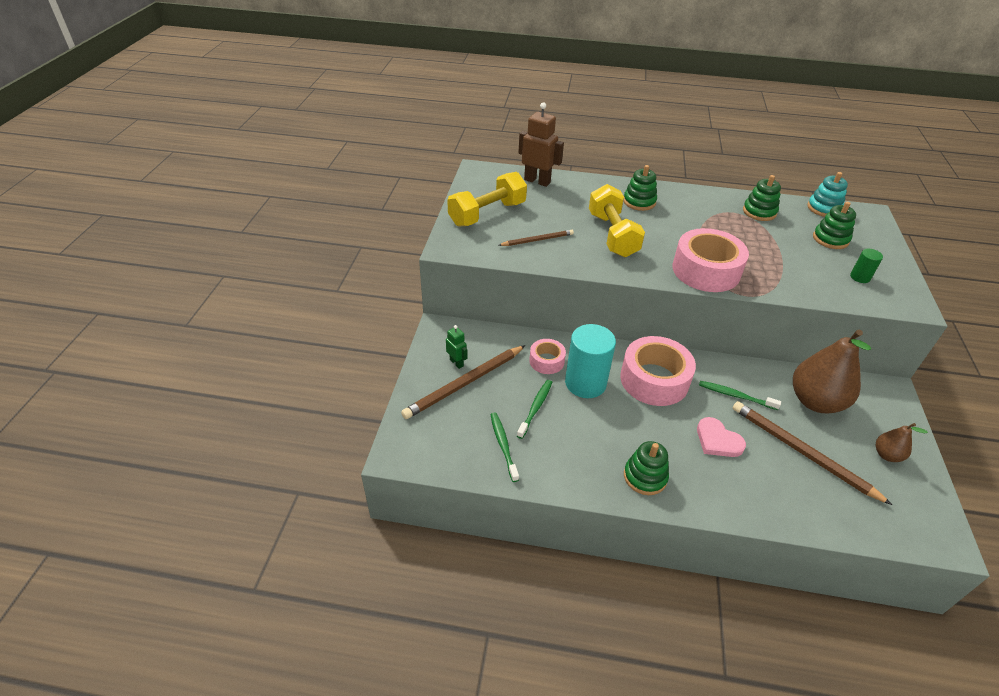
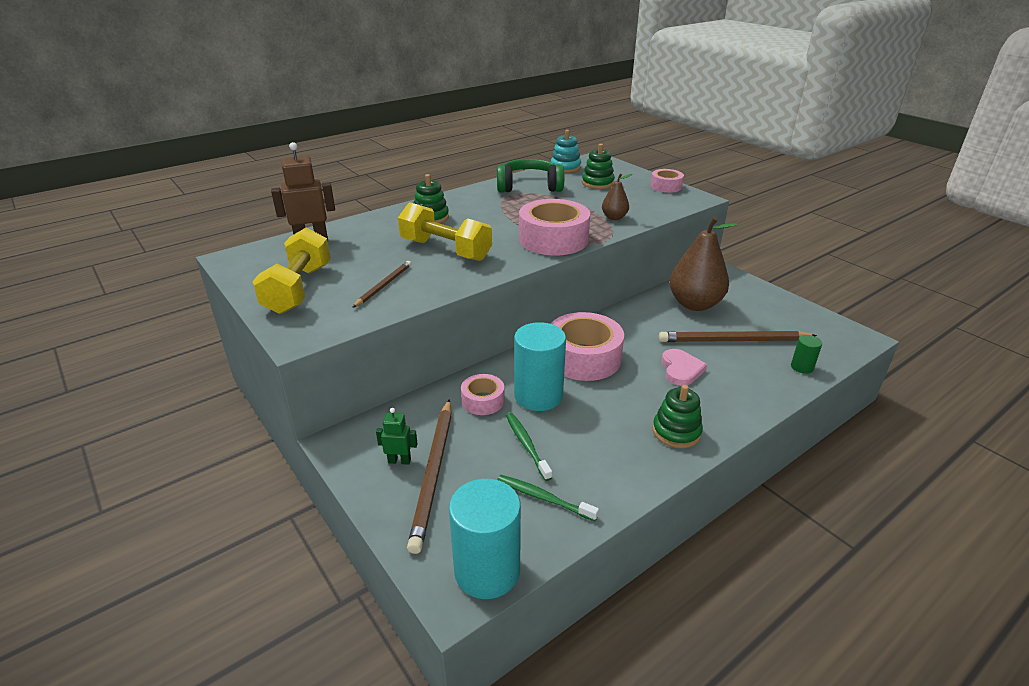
camera: 45 degrees left, 10 degrees down
(425, 456) = (487, 571): none -> turquoise cylinder
(717, 440) = (681, 369): pink heart -> pink heart turned 90 degrees counterclockwise
(736, 396) = (649, 332): green toothbrush -> none
(759, 212) = (529, 186): green stacking toy -> green headphones
(860, 277) = (648, 196): green cylinder -> green cylinder (802, 367)
(886, 455) = (771, 310): brown pear -> brown pear (614, 217)
(898, 277) = (666, 186): none -> pink tape

